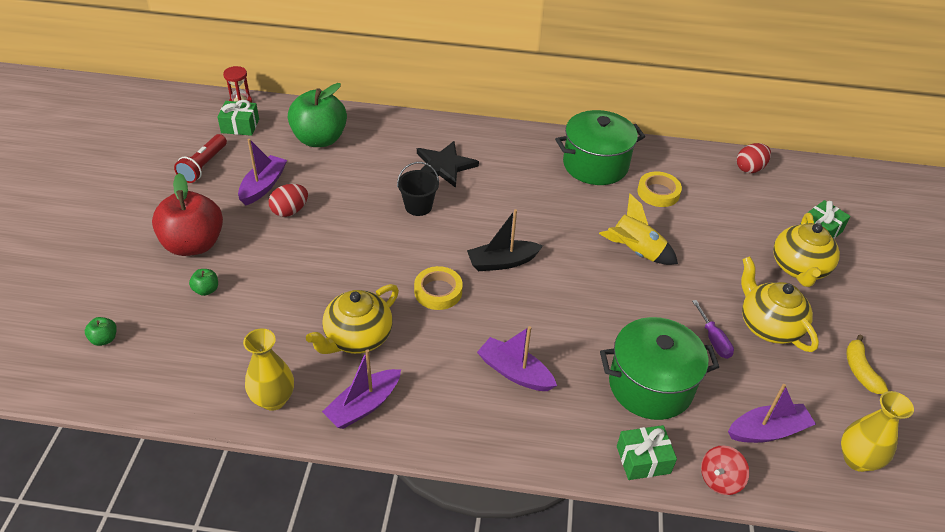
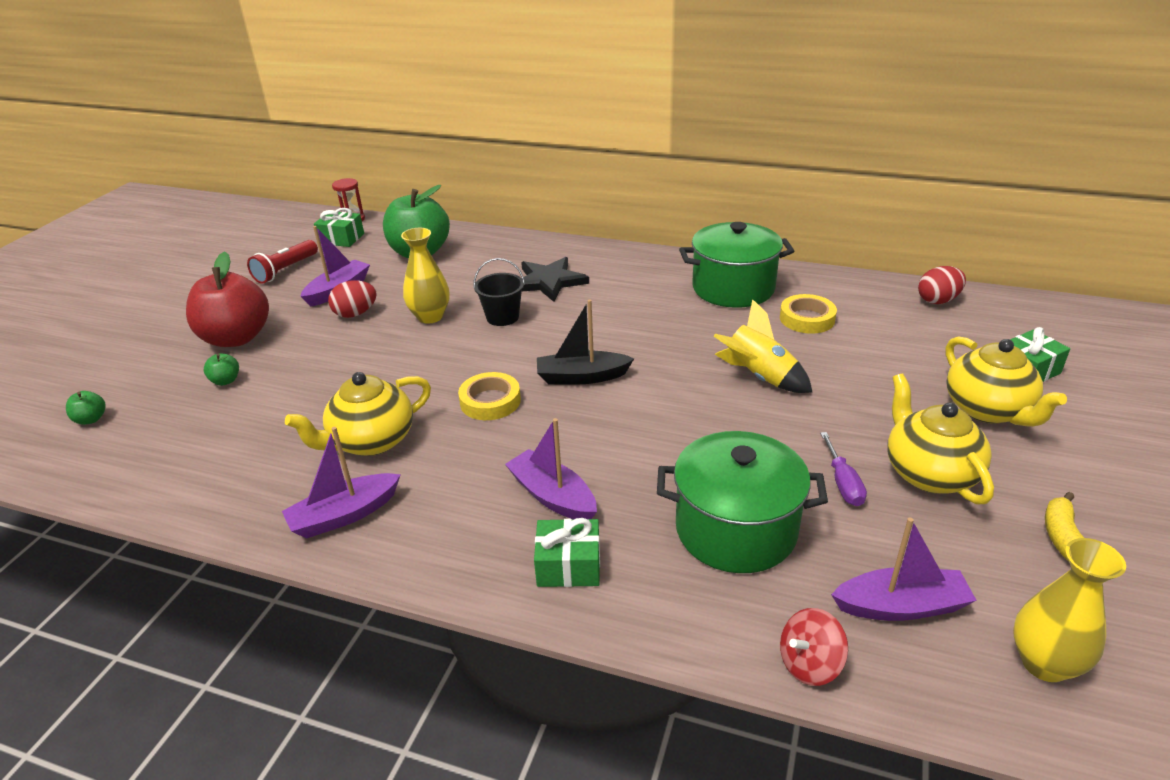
camera: 15 degrees right, 10 degrees down
(273, 399) = (240, 497): yellow vase -> yellow vase (430, 317)
(643, 459) = (697, 622): green gift -> green gift (568, 565)
(799, 268) = (988, 410): yellow teapot -> yellow teapot turned 45 degrees counterclockwise

